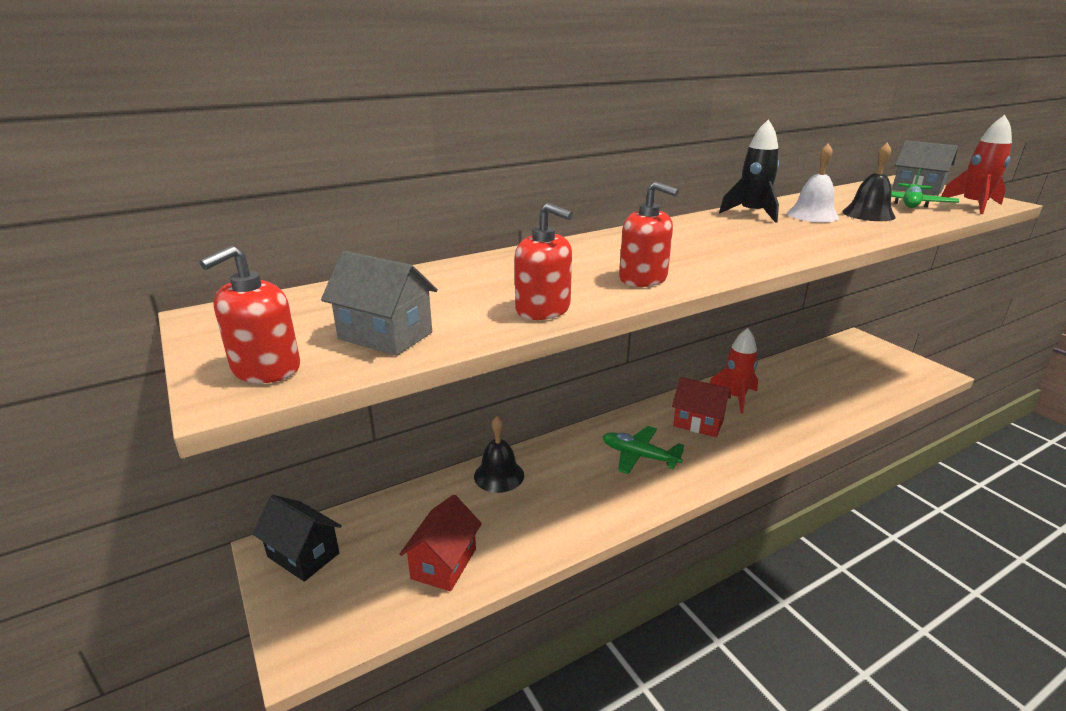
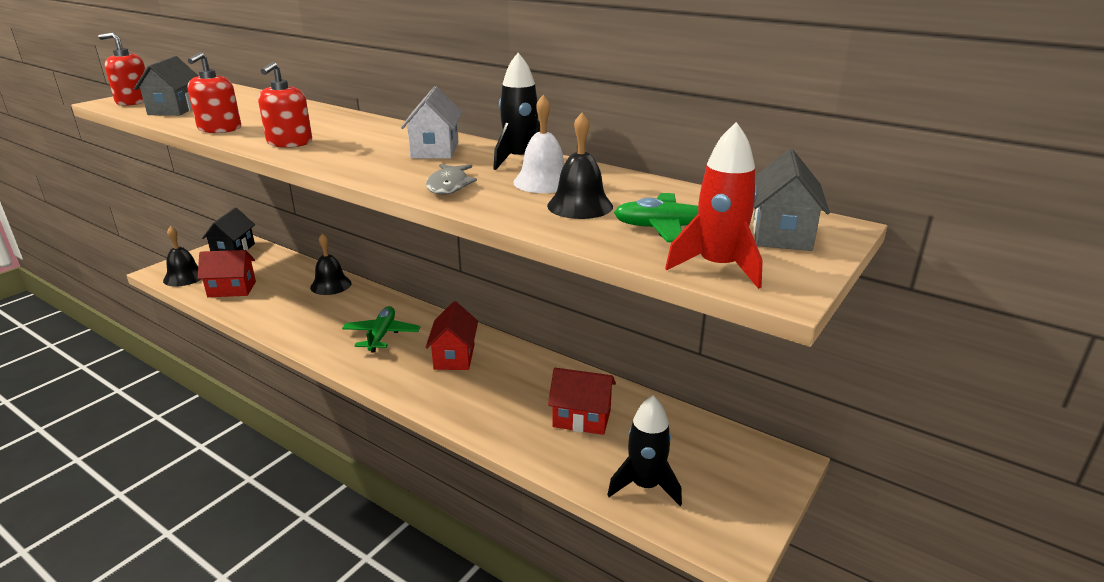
camera: 65 degrees right, 0 degrees up
(354, 617) = (184, 277): none -> black bell
(710, 232) = (435, 150): none -> white house
(735, 397) = (521, 372): red rocket -> none
(805, 387) = (581, 418): none -> red house
(817, 237) = (449, 186): none -> grey fish
(883, 384) = (645, 485): none -> black rocket

